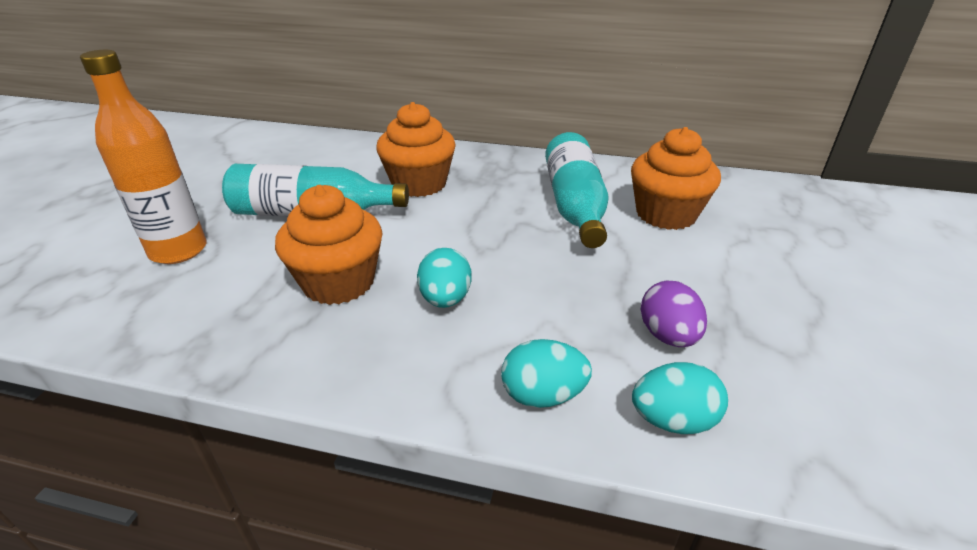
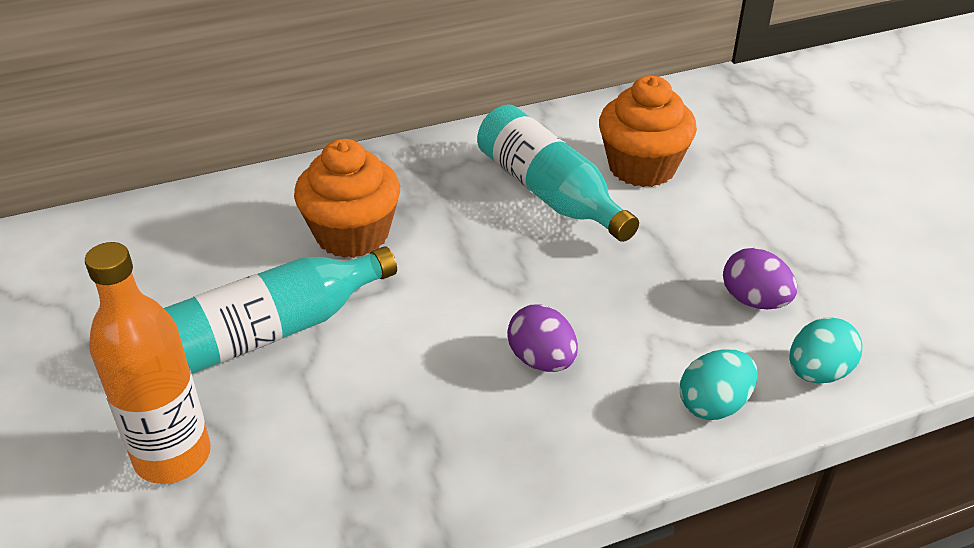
camera: 35 degrees left, 5 degrees up
(338, 282) = (416, 397): orange cupcake -> none
(445, 299) = (541, 360): turquoise egg -> purple egg

